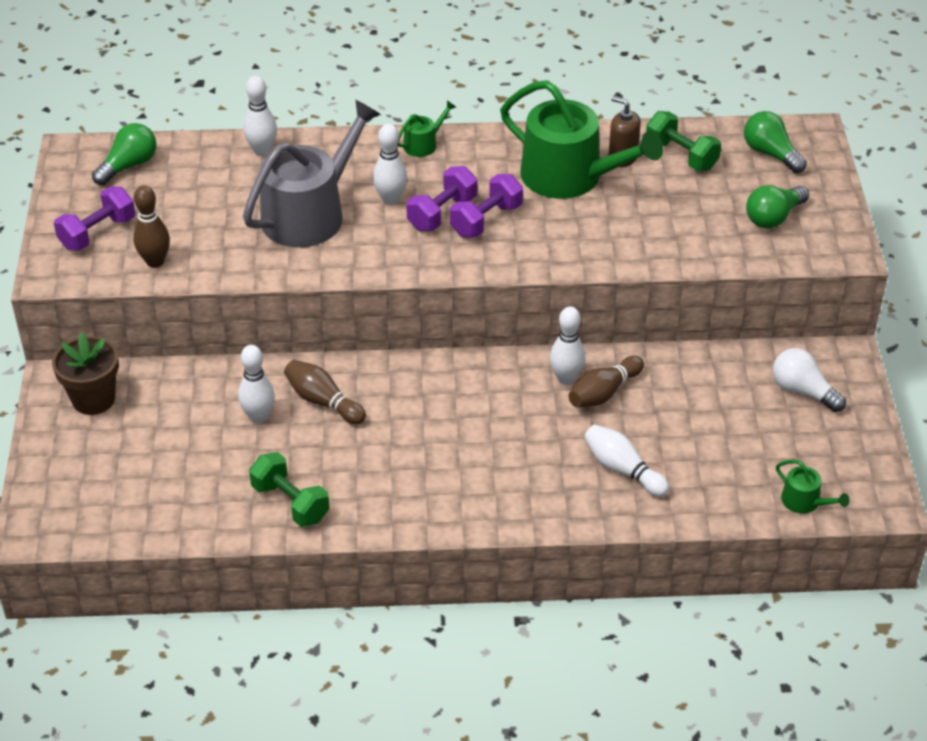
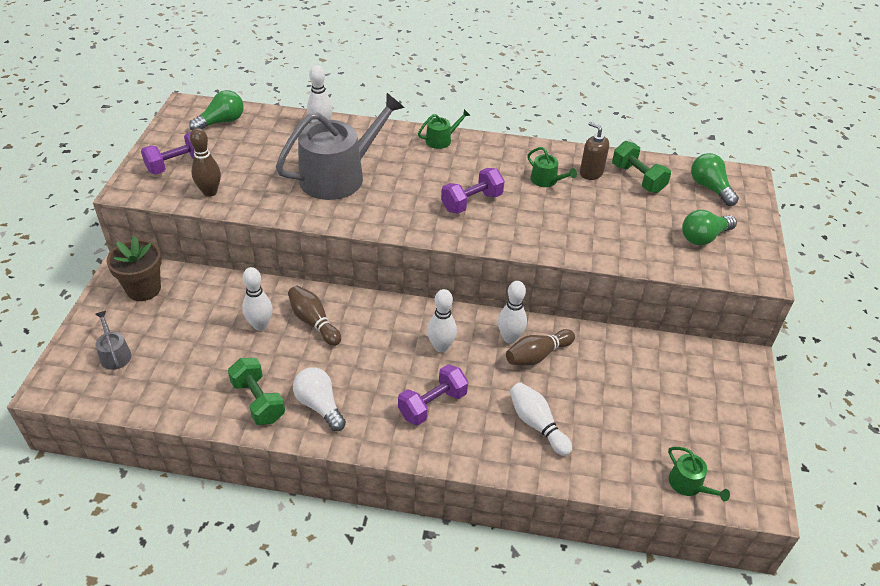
camera: 10 degrees right, 0 degrees up
(93, 482) = (114, 354): none -> grey watering can
(390, 199) = (403, 175): white bowling pin -> white bowling pin (441, 346)
(442, 213) = (439, 191): purple dumbbell -> purple dumbbell (432, 405)
(570, 177) = (546, 180): green watering can -> green watering can, size x0.42
(802, 391) = (703, 384): white light bulb -> white light bulb (319, 405)

